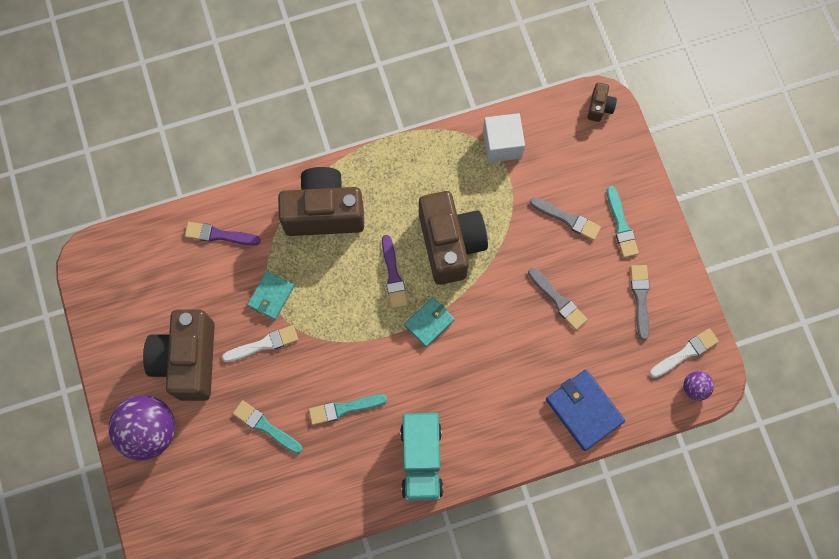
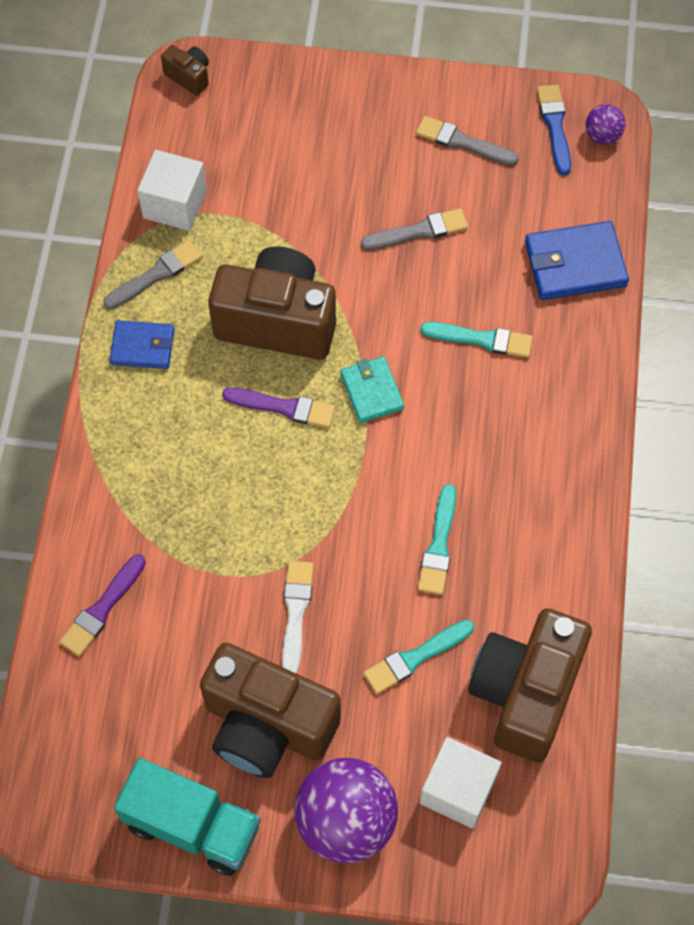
camera: 65 degrees left, 10 degrees down
(195, 487) = (458, 790): none -> white cube
(271, 296) = (231, 574): turquoise wallet -> none
(324, 212) = (146, 456): brown camera -> brown camera (525, 693)
(395, 174) = (142, 346): none -> blue wallet
(421, 459) = (552, 478): turquoise truck -> turquoise truck (192, 825)
(567, 219) = (317, 175): grey brush -> grey brush (156, 274)
(621, 225) = (358, 121): turquoise brush -> turquoise brush (481, 339)
(685, 353) = (555, 126): white brush -> blue brush

